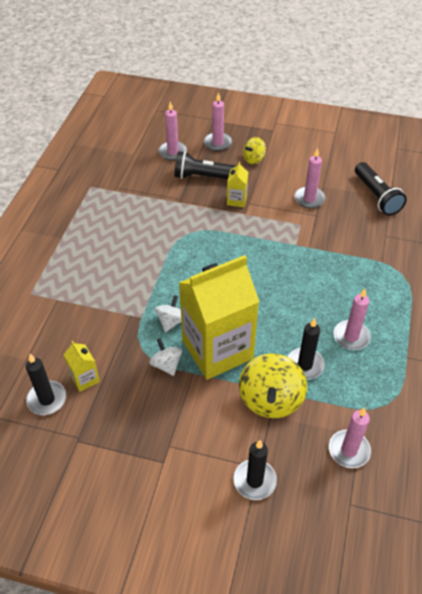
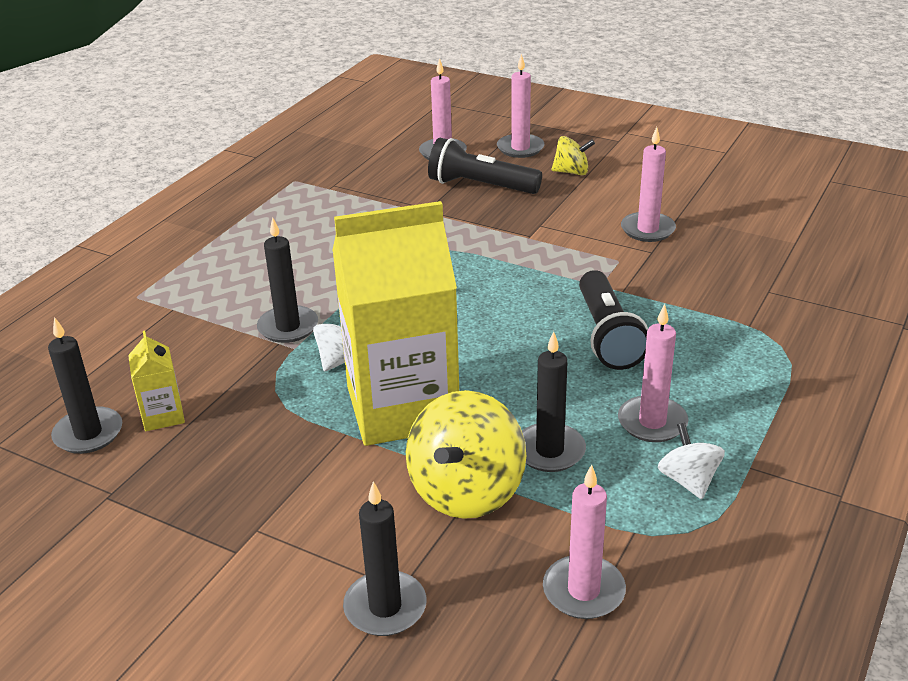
camera: 15 degrees right, 15 degrees down
(131, 302) = (288, 327): none -> black candle
(166, 364) = (306, 416): white spinning top -> white spinning top (688, 480)
(236, 200) = (521, 219): yellow carton -> none
(253, 159) = (572, 172): yellow spinning top -> yellow spinning top turned 150 degrees counterclockwise
(376, 196) = (770, 238): black flashlight -> black flashlight (607, 335)

